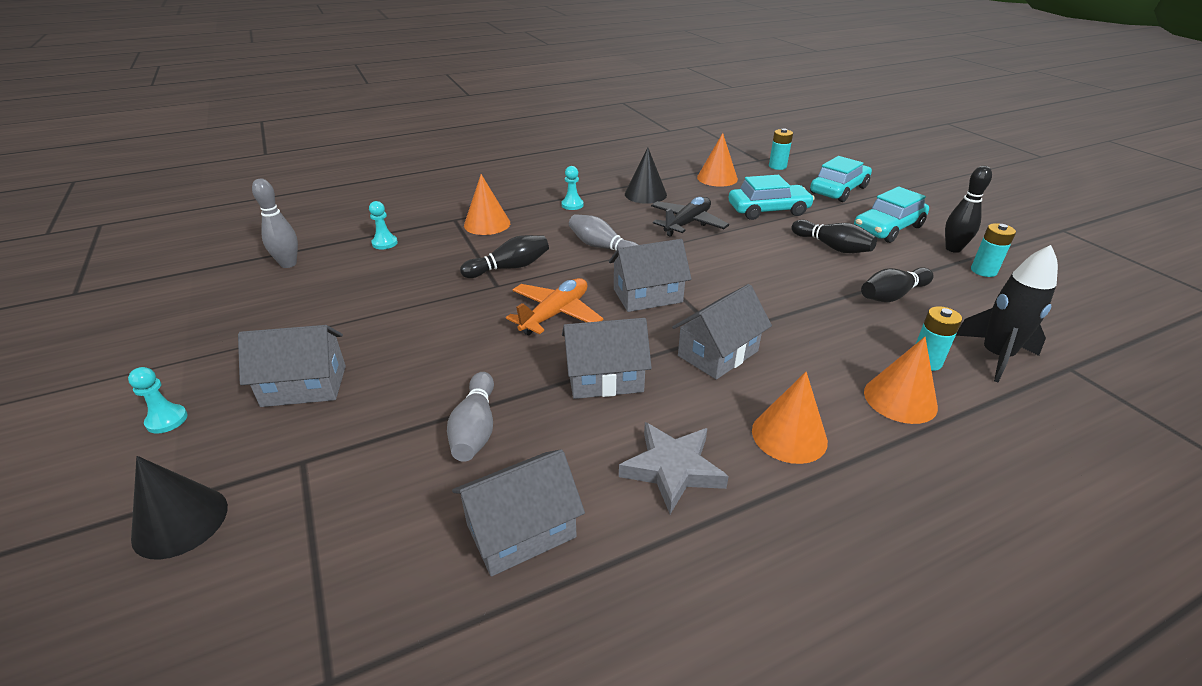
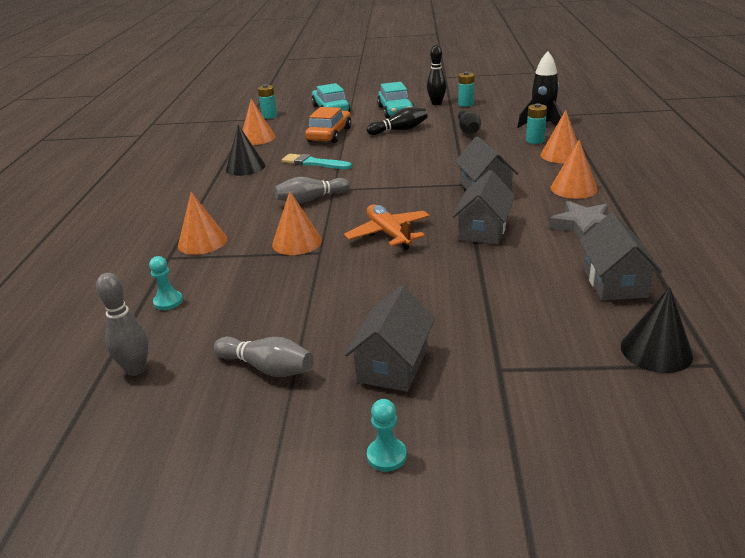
camera: 60 degrees left, 5 degrees down
(180, 522) = (543, 438): black cone -> black cone (656, 350)
(475, 429) = (507, 286): grey bowling pin -> grey bowling pin (267, 368)
(509, 267) = (297, 242): black bowling pin -> orange cone
(572, 205) = (221, 198): turquoise pawn -> none
(647, 295) = (397, 196): grey house -> none
(687, 223) = (313, 163): black plane -> turquoise brush
(768, 210) = (329, 134): turquoise car -> orange car

